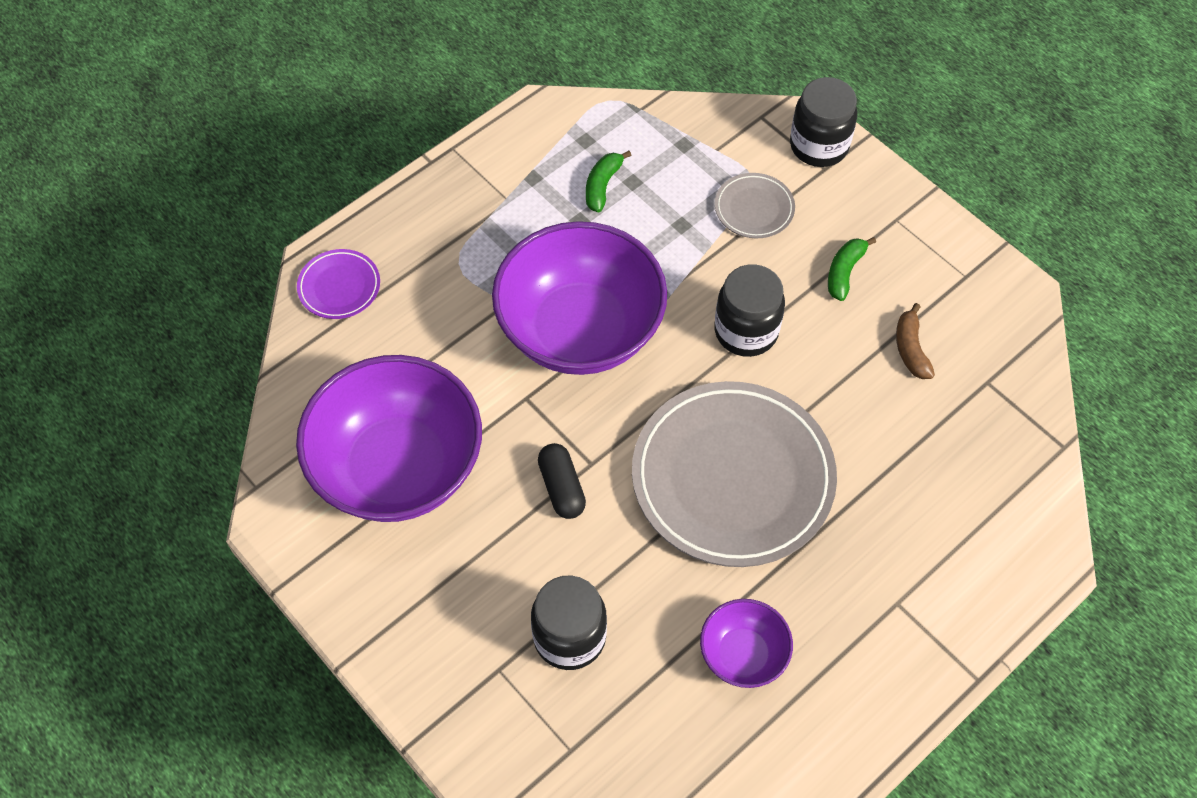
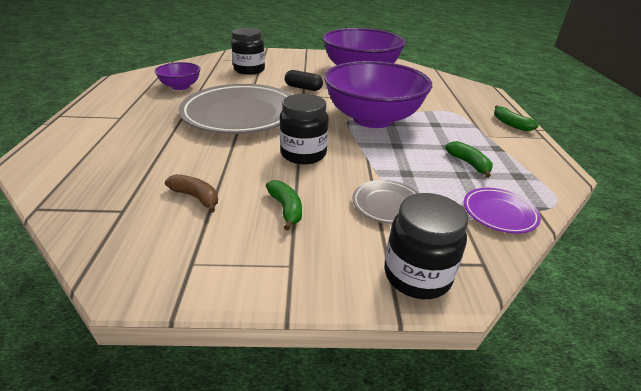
camera: 130 degrees right, 25 degrees down
(339, 287) = (466, 89): purple plate -> purple plate (499, 213)
(439, 190) = (510, 124): none -> green banana

